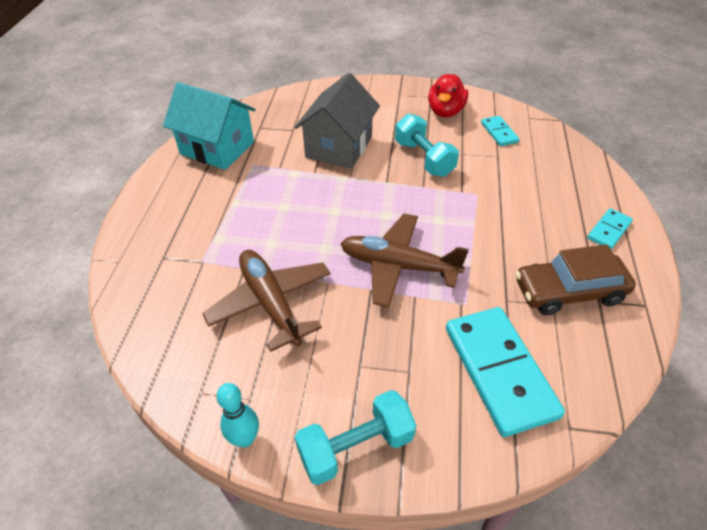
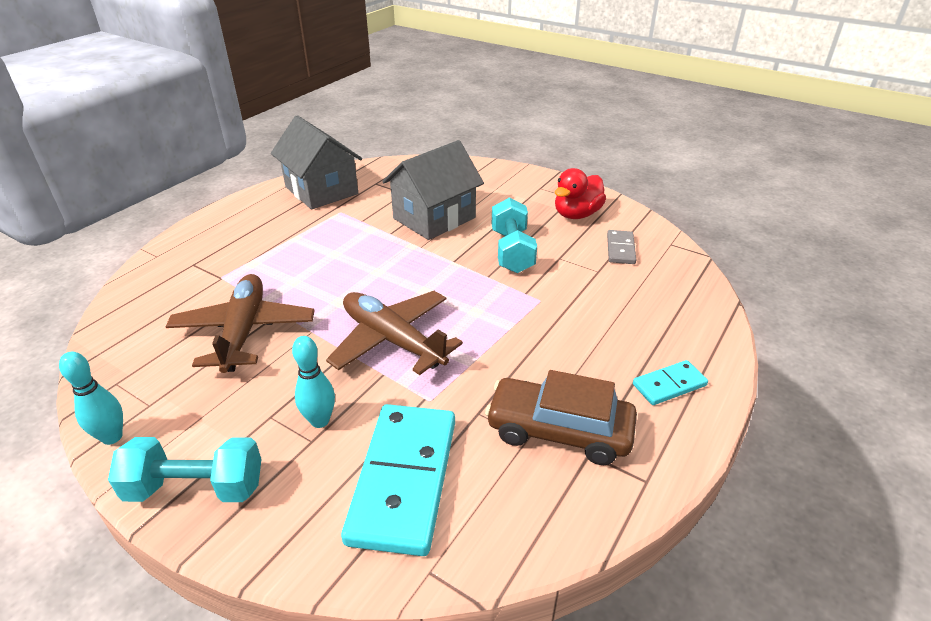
camera: 25 degrees right, 10 degrees down
(217, 148) = (321, 190): turquoise house -> grey house
(401, 353) = (320, 420): none -> turquoise bowling pin
(499, 133) = (620, 249): turquoise domino -> grey domino

